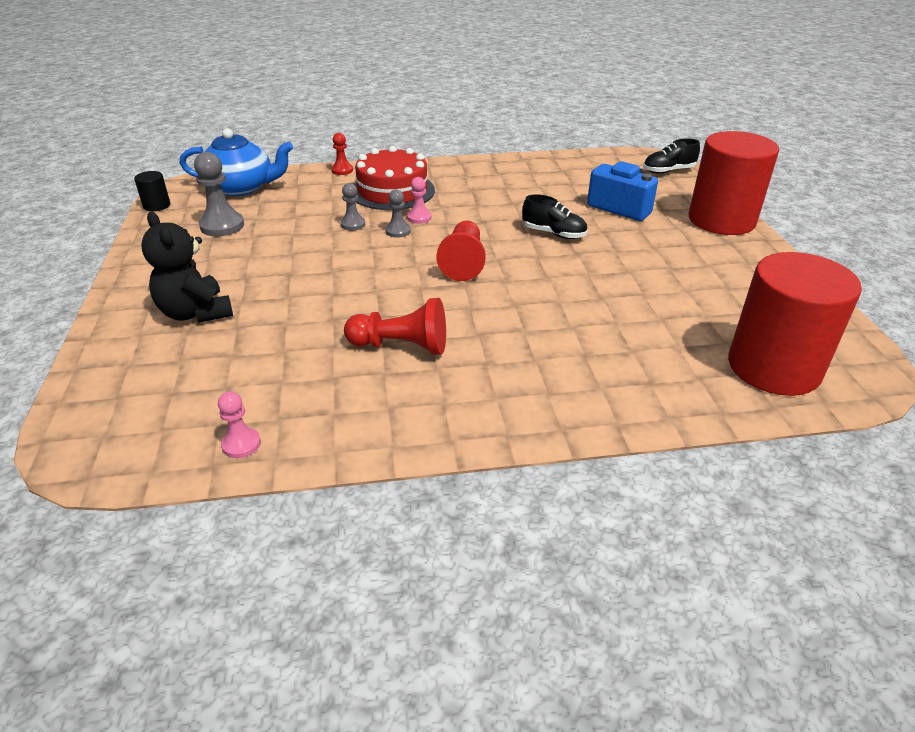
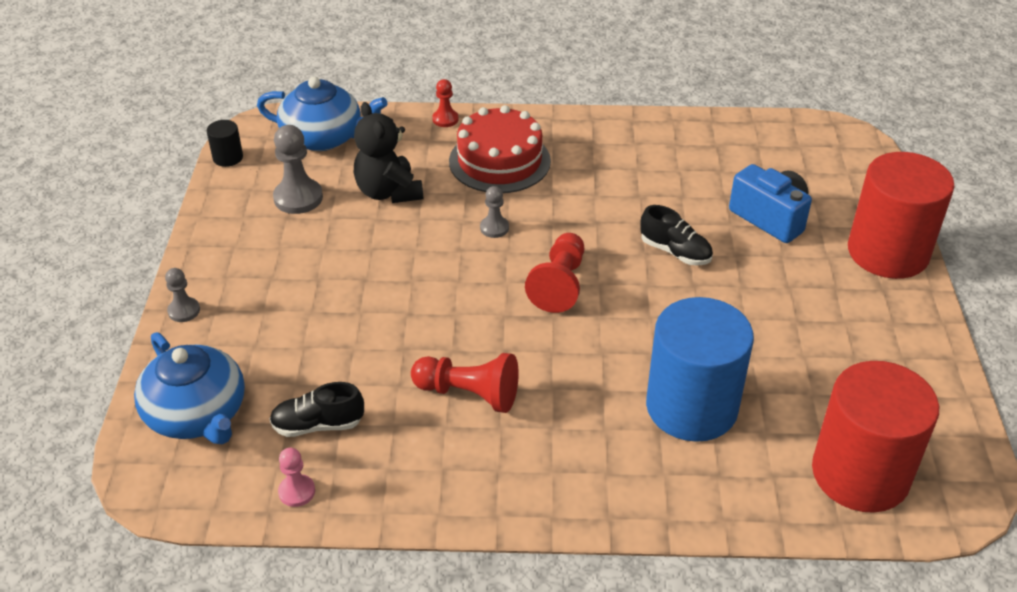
camera: 10 degrees right, 5 degrees up
(132, 390) = (197, 414): none -> blue teapot
(196, 313) = (263, 323): black teddy bear -> black teddy bear (388, 192)
(353, 224) = (444, 211): grey pawn -> grey pawn (184, 311)
(419, 218) = (523, 209): pink pawn -> none
(606, 334) = (691, 407): none -> blue cylinder
(668, 171) = (851, 160): black shoe -> black shoe (318, 425)

